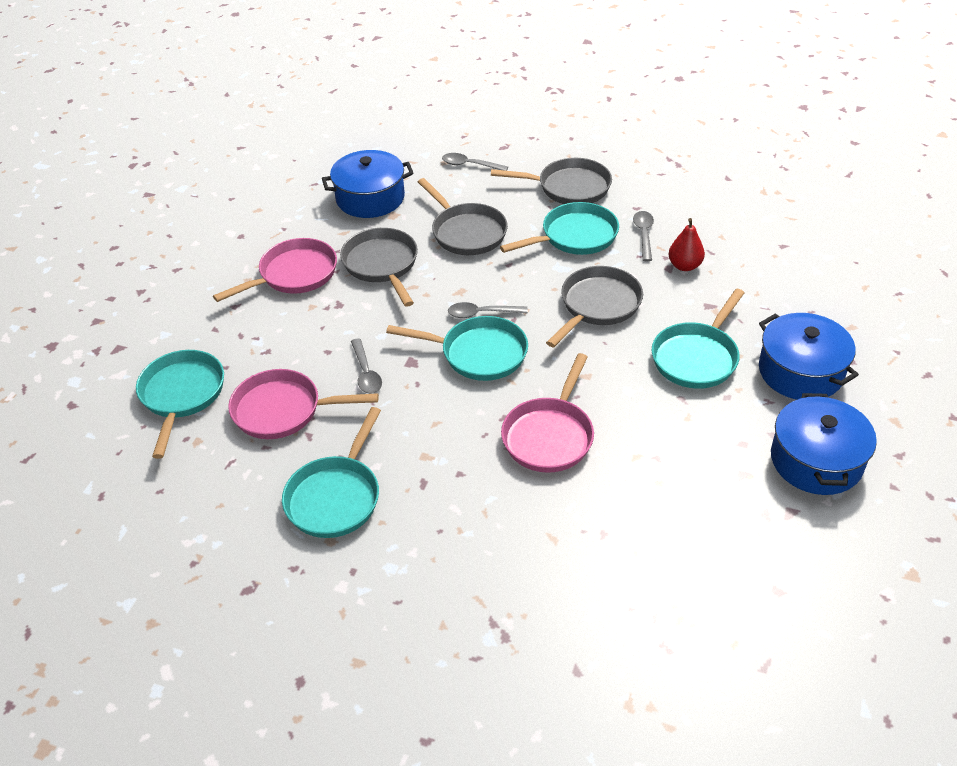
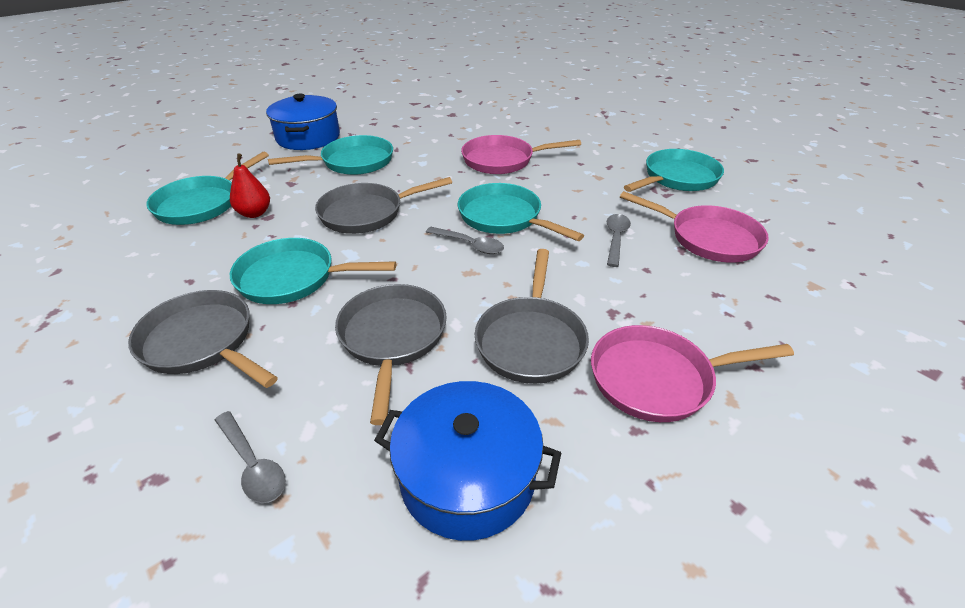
camera: 150 degrees left, 5 degrees down
(182, 395) = (821, 286): turquoise pan -> turquoise pan (202, 204)
(549, 436) = (502, 160): pink pan -> pink pan turned 150 degrees counterclockwise
(644, 235) = (234, 251): grey spoon -> none
(816, 460) = (371, 111): blue pot -> none

